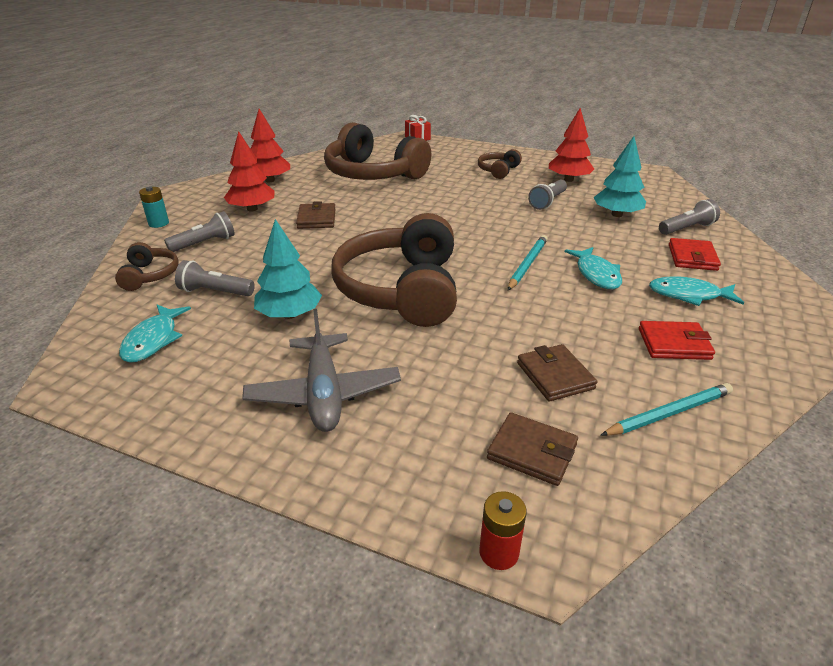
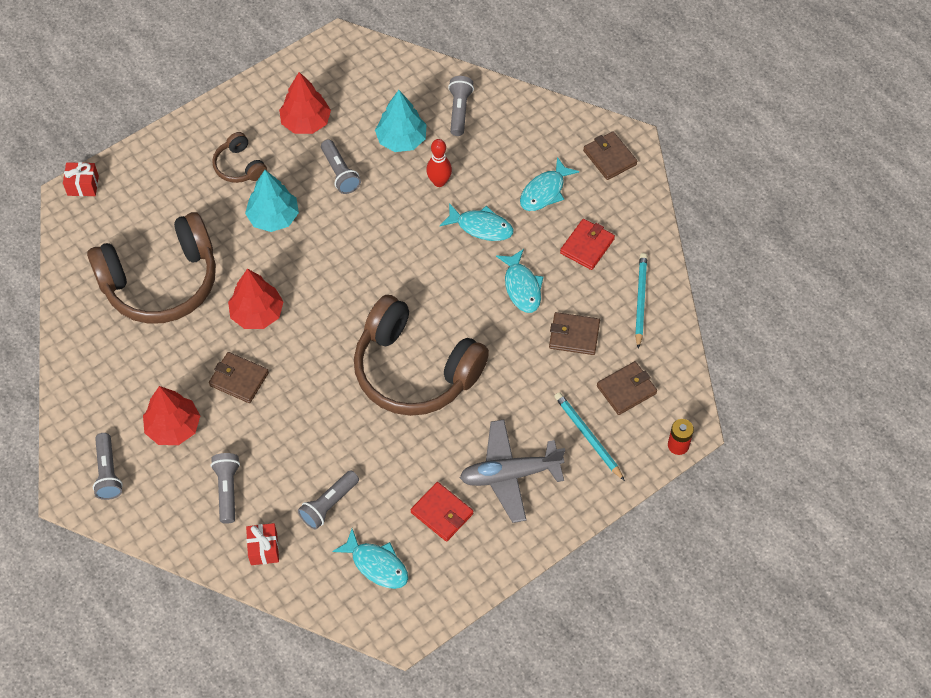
camera: 60 degrees left, 25 degrees up
(149, 275) = (264, 549): brown headphones -> red gift
(158, 223) = (149, 520): turquoise battery -> none
(195, 199) = (108, 473): none -> grey flashlight
(270, 180) = (105, 386): red tree -> red tree (257, 313)
(289, 314) = (400, 462): turquoise tree -> turquoise tree (273, 217)
(324, 393) = (510, 475): grey plane -> grey plane turned 150 degrees clockwise
(527, 264) = (436, 262): turquoise pencil -> turquoise pencil (588, 436)
(566, 319) = (522, 287): none -> turquoise fish
(607, 241) = (439, 182): none -> red bowling pin
(692, 257) = (502, 146): red wallet -> red wallet (442, 513)
(795, 321) = (609, 157): none -> brown wallet

